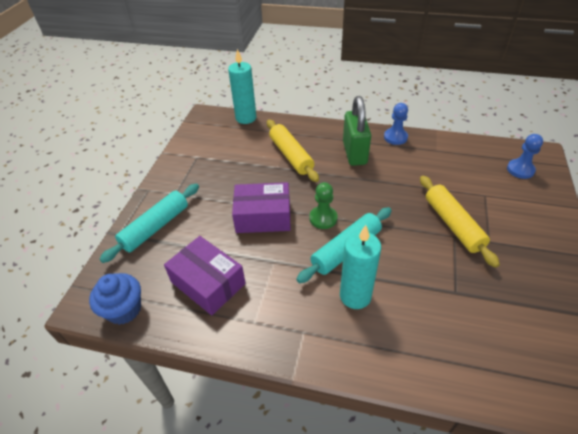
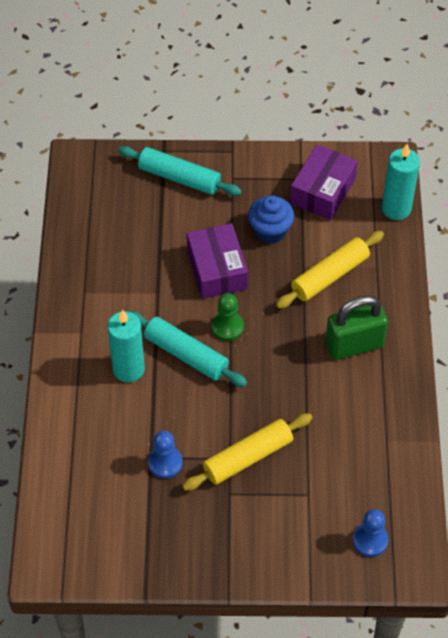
camera: 75 degrees right, 10 degrees up
(124, 309) = (78, 189): blue cupcake -> blue cupcake (270, 231)
(208, 283) = (119, 244): purple box -> purple box (322, 191)
(395, 137) = (402, 390): blue pawn -> blue pawn (165, 463)

